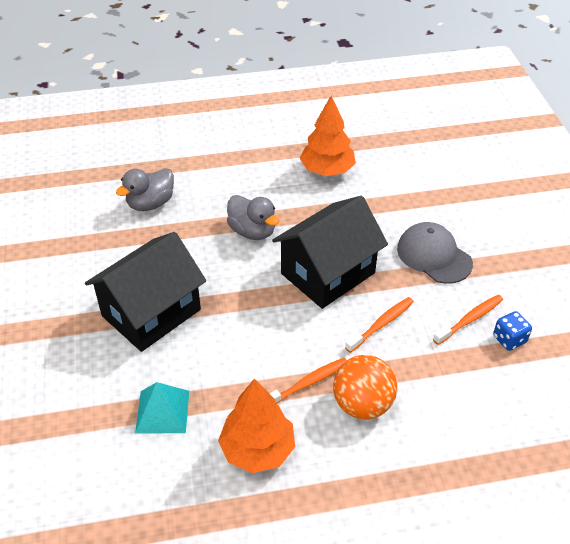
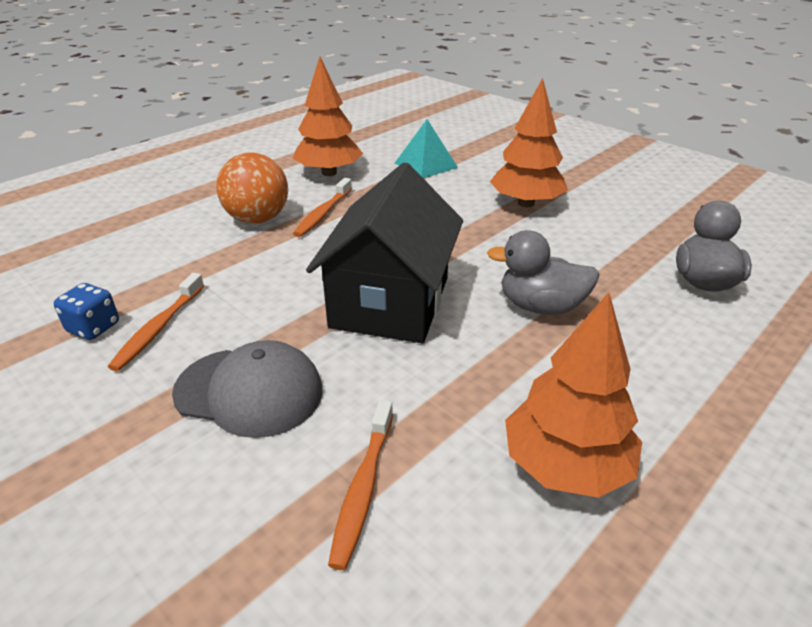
camera: 145 degrees right, 10 degrees down
(151, 313) = (526, 203): black house -> orange tree
(381, 324) = (279, 279): orange toothbrush -> orange toothbrush (363, 487)

